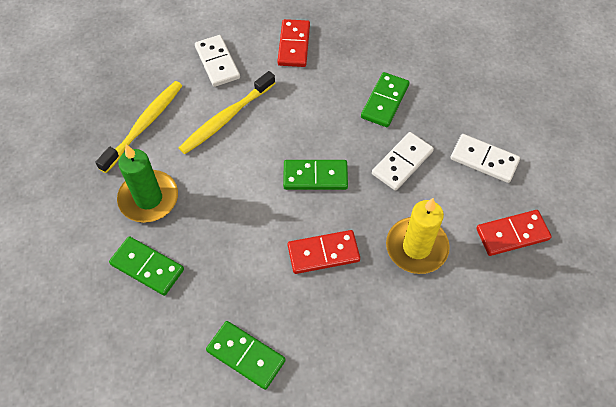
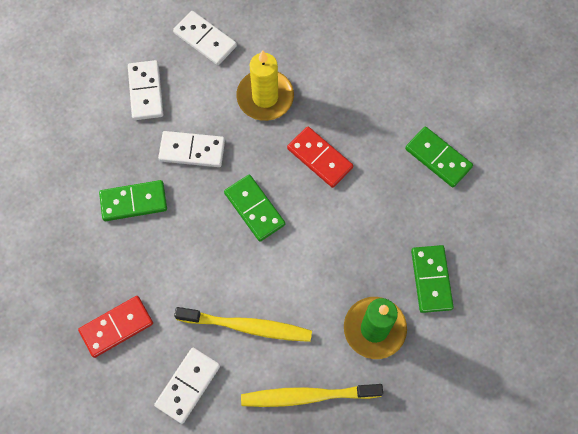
camera: 125 degrees left, 10 degrees up
(246, 355) = (438, 158): green domino -> green domino turned 45 degrees counterclockwise
(512, 234) = (205, 39): red domino -> white domino

